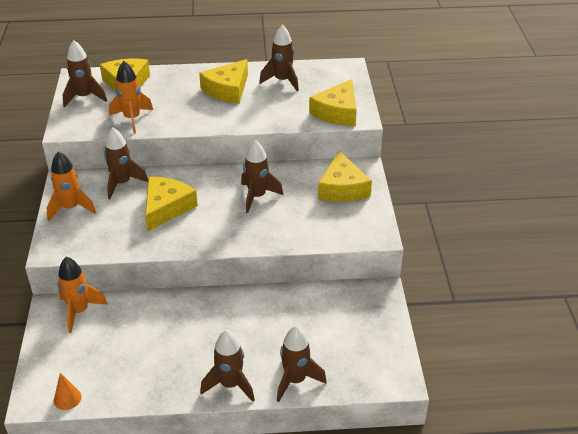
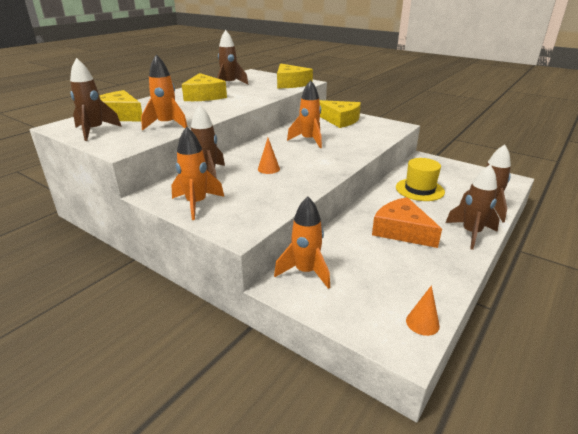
camera: 50 degrees left, 10 degrees down
(166, 207) = (268, 169): yellow cheese -> orange cone
(192, 337) = (401, 230): none -> orange cheese
(257, 197) = (309, 140): brown rocket -> orange rocket
(291, 318) = (419, 189): none -> yellow hat

